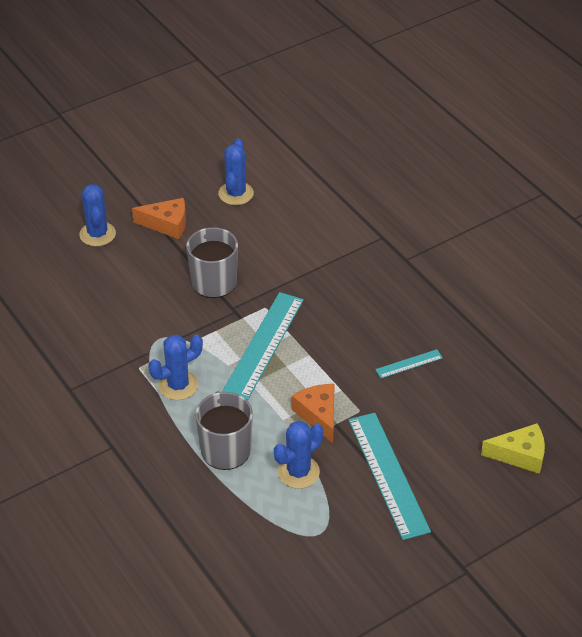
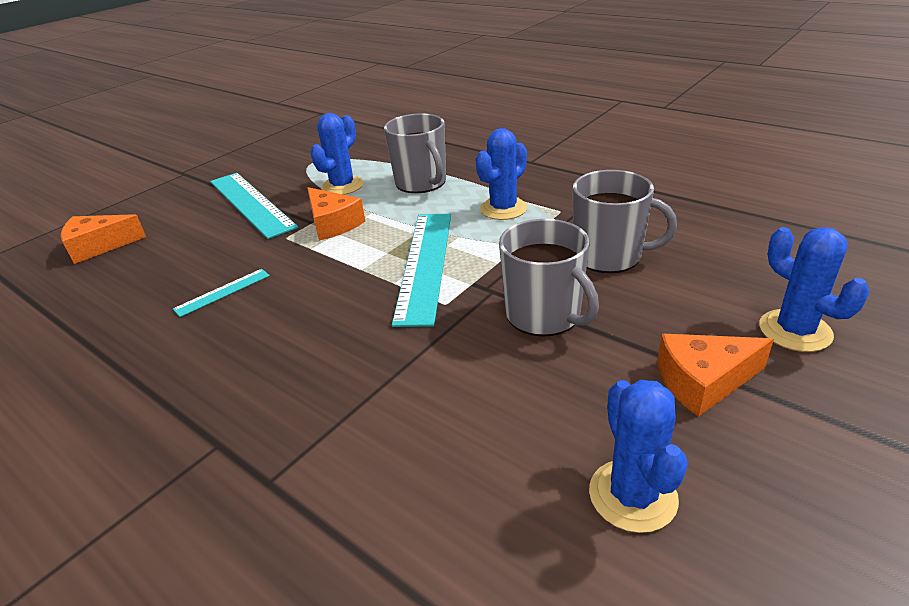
camera: 165 degrees right, 10 degrees down
(142, 312) = (609, 256): none -> grey mug
(520, 455) = (99, 246): yellow cheese -> orange cheese

